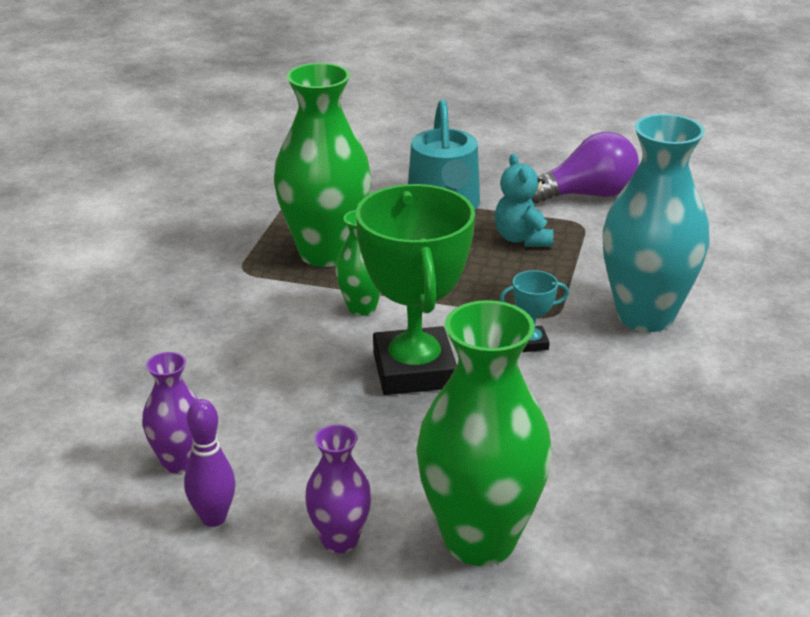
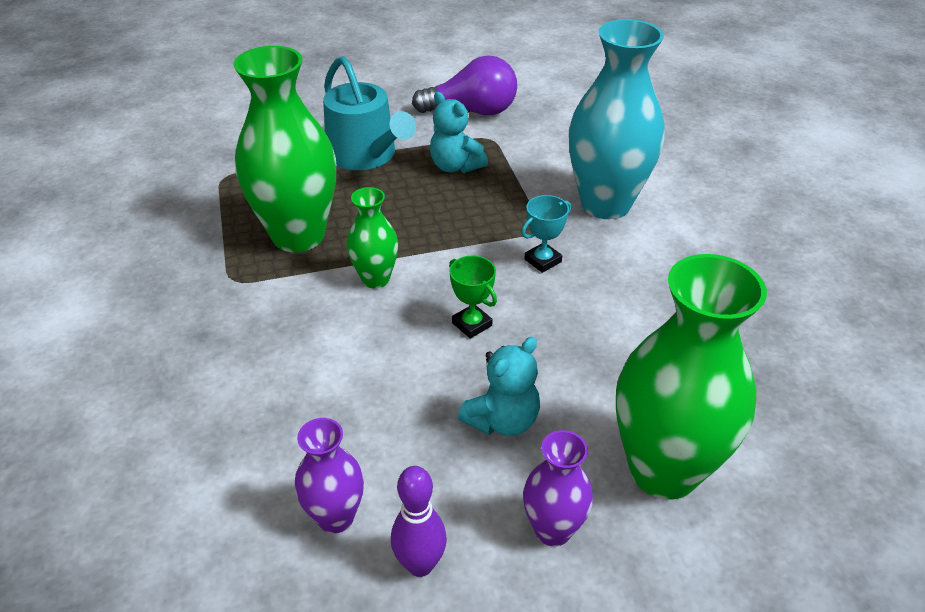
camera: 30 degrees left, 10 degrees up
(372, 449) = (502, 420): none -> turquoise teddy bear
(414, 370) = (472, 324): green trophy -> green trophy, size x0.41
(587, 195) = (472, 111): purple light bulb -> purple light bulb turned 45 degrees clockwise

